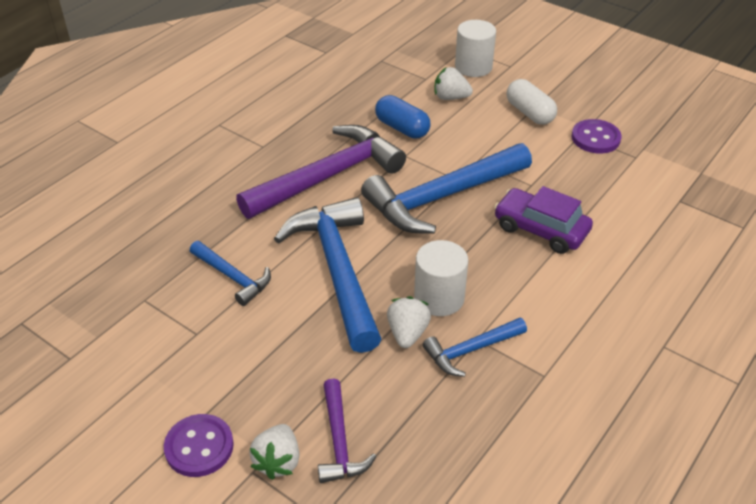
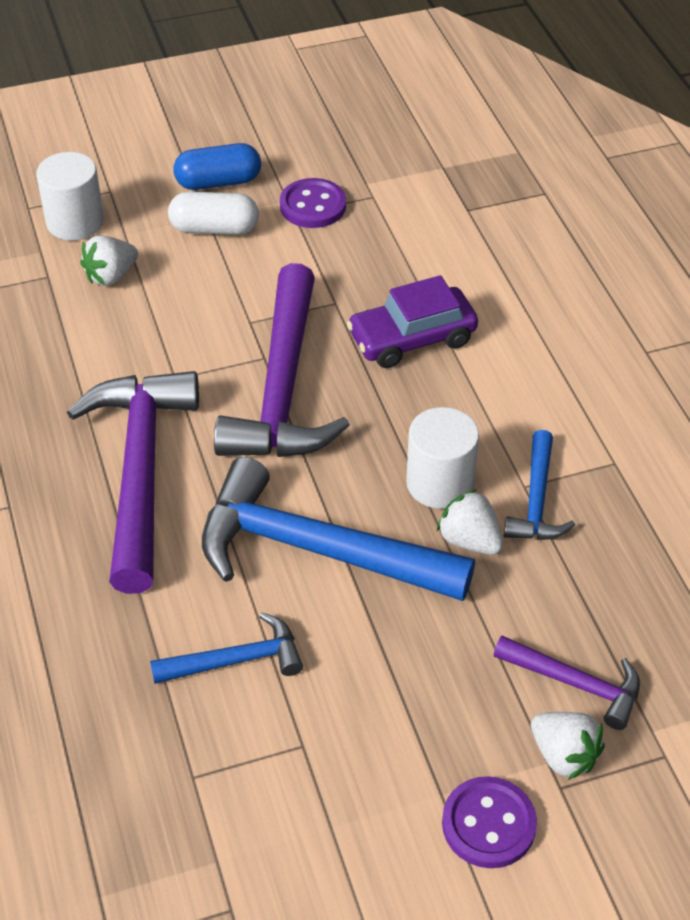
camera: 55 degrees left, 5 degrees up
(402, 128) = (121, 352): blue capsule -> blue capsule (218, 182)
(442, 197) = (282, 387): blue hammer -> purple hammer

